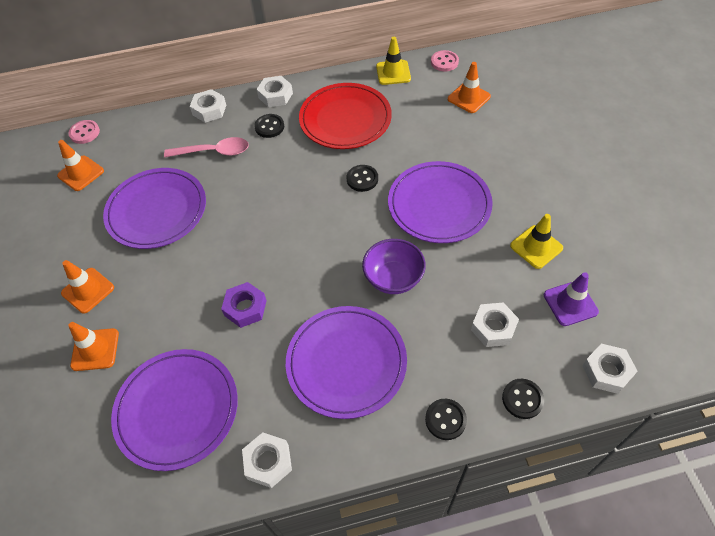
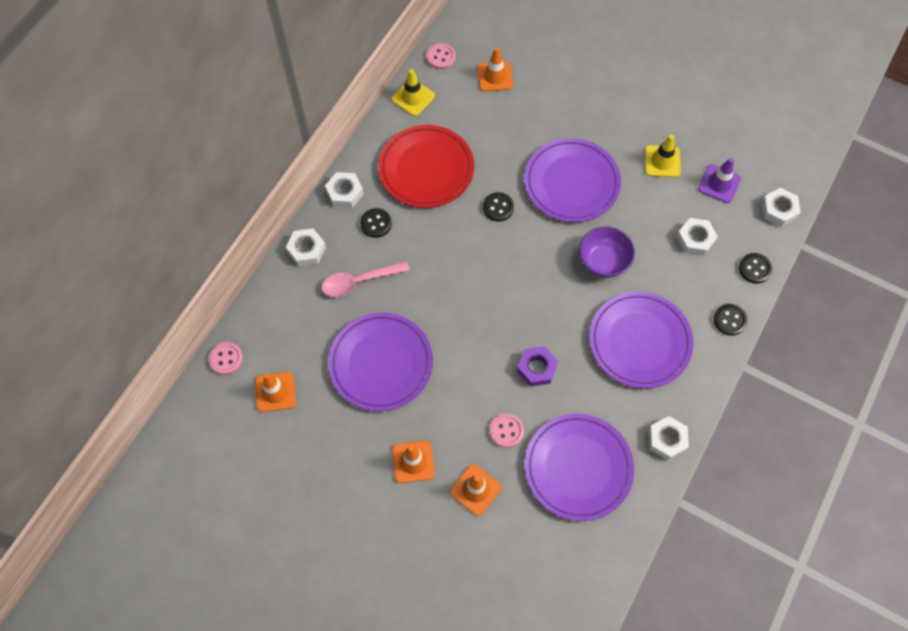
camera: 50 degrees left, 10 degrees up
(168, 330) = (506, 431): none -> pink button
(213, 152) = (359, 281): pink spoon -> pink spoon turned 150 degrees counterclockwise

